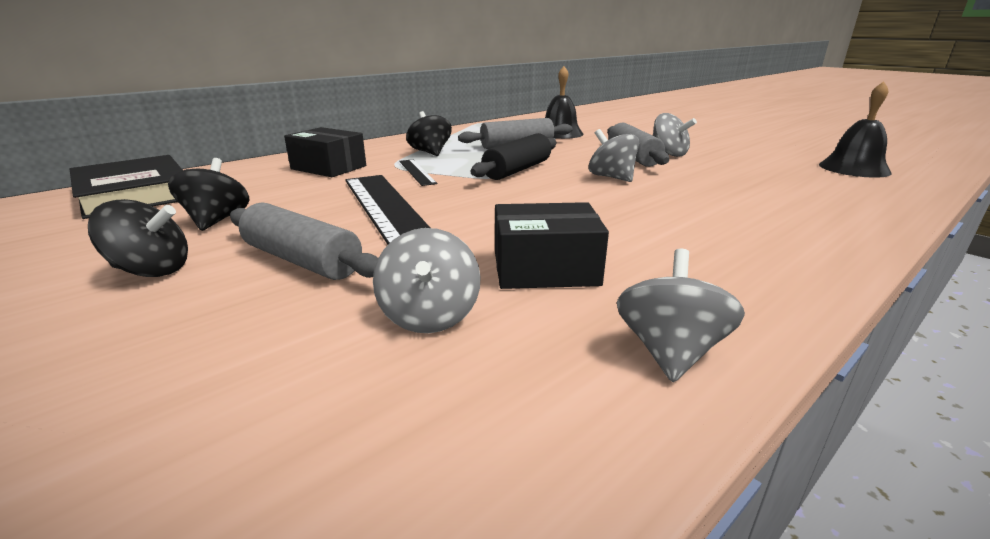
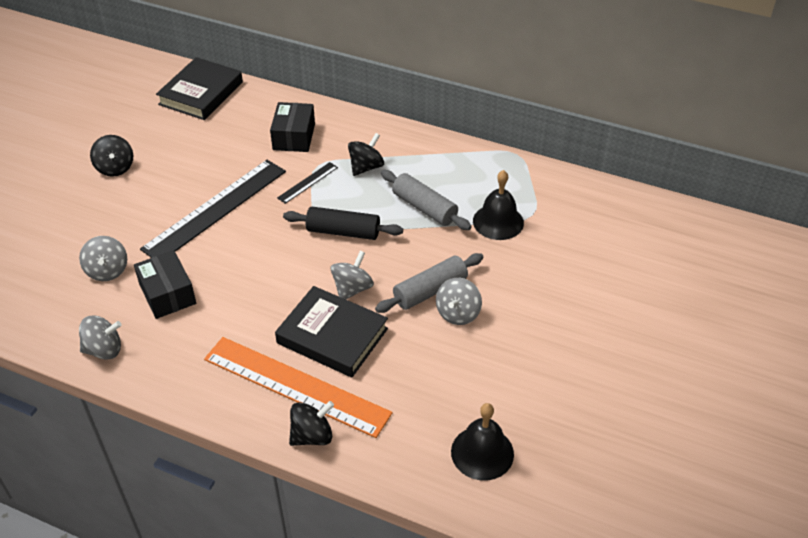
camera: 65 degrees right, 20 degrees up
(217, 220) = (177, 149): black spinning top -> black spinning top (312, 436)
(302, 260) = (143, 207): grey rolling pin -> none
(429, 316) = (107, 271): grey spinning top -> grey spinning top turned 75 degrees counterclockwise
(685, 193) = (332, 336): none -> black book
(771, 217) = (296, 386): none -> orange ruler

